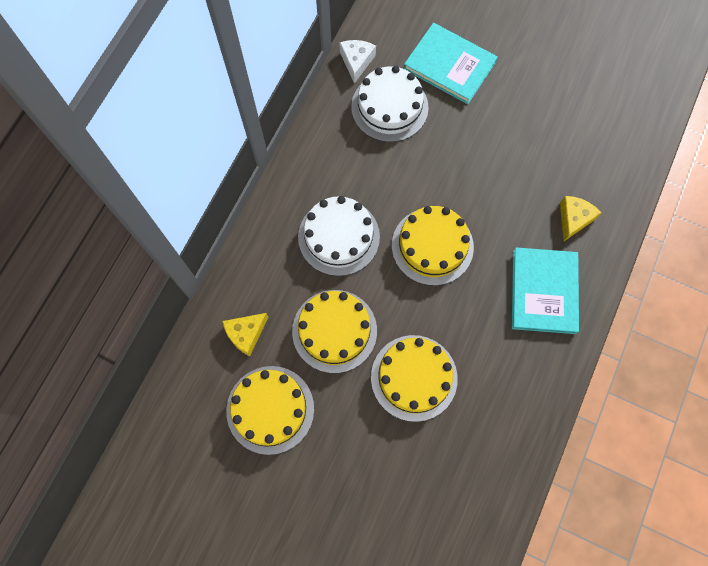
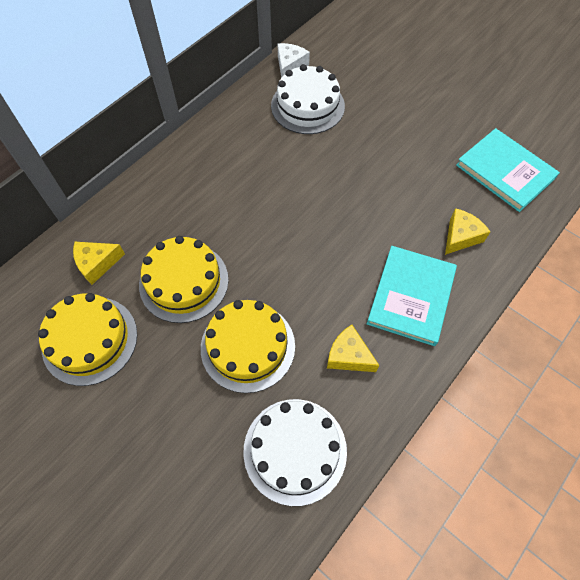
camera: 15 degrees right, 10 degrees down
(338, 237) = (220, 200): white cake -> white cake (295, 450)
(432, 246) = (309, 228): yellow cake -> none
(449, 65) = (375, 85): turquoise book -> turquoise book (505, 171)
(504, 362) = (348, 356): none -> yellow cheese

